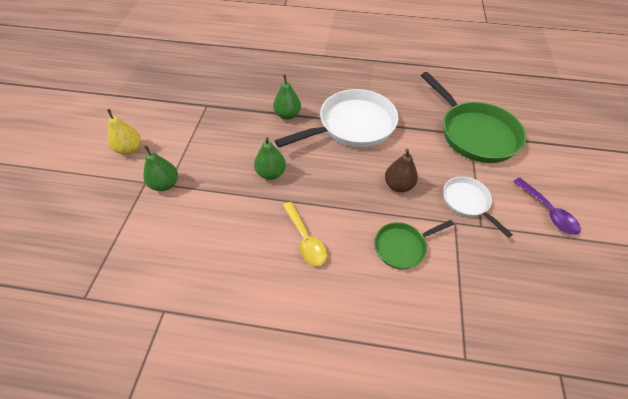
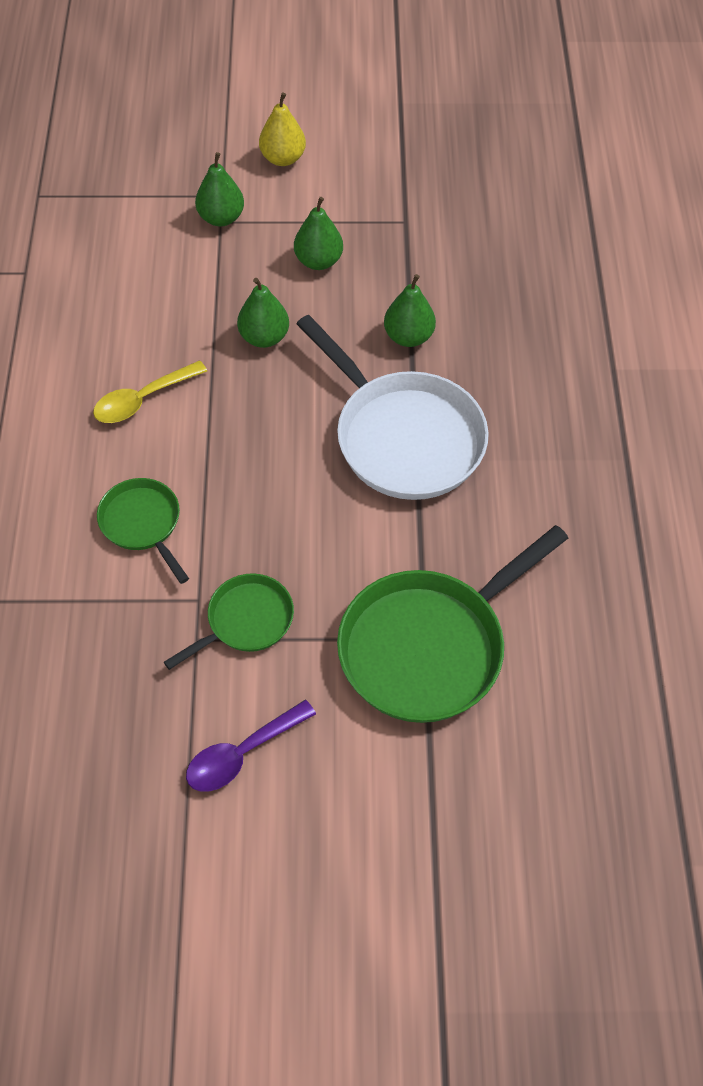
camera: 80 degrees right, 5 degrees up
(221, 143) = (318, 261): none -> green pear
(398, 185) = (267, 515): brown pear -> none
(467, 202) = (245, 621): white pan -> green pan

